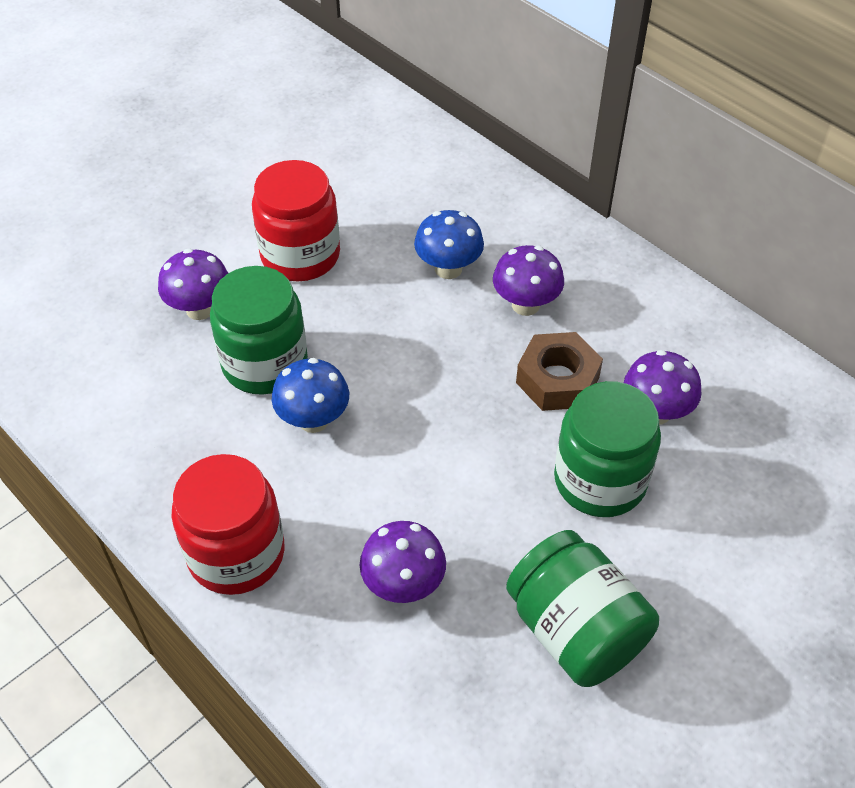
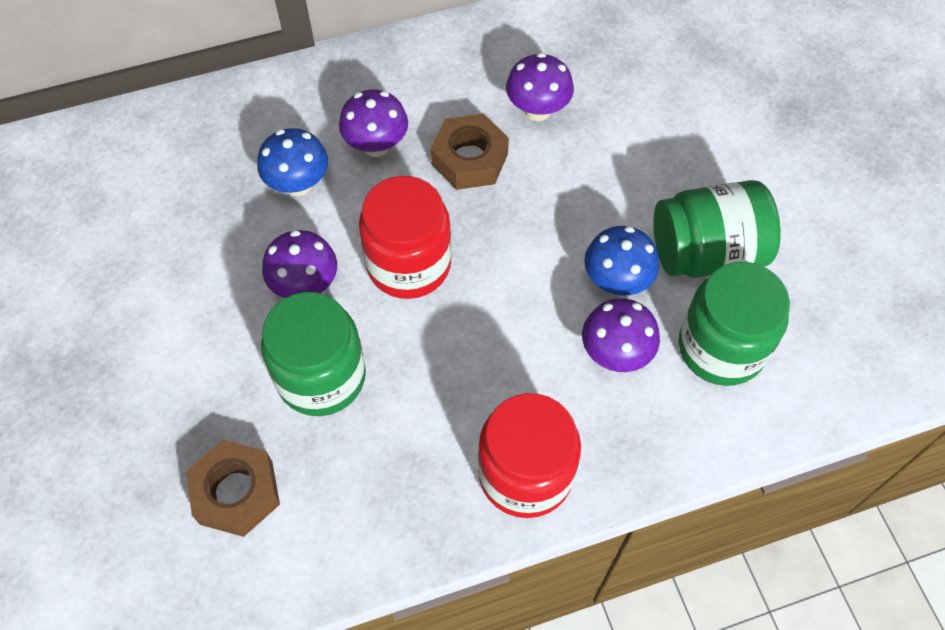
camera: 65 degrees left, 10 degrees up
(134, 353) = (236, 492): none -> brown nut
(200, 309) = (215, 412): purple mushroom -> purple mushroom (305, 286)
(300, 255) = (201, 297): red jar -> red jar (408, 264)
(313, 420) = (411, 359): blue mushroom -> blue mushroom (616, 281)
(600, 480) = (582, 176): green jar -> green jar (721, 347)

